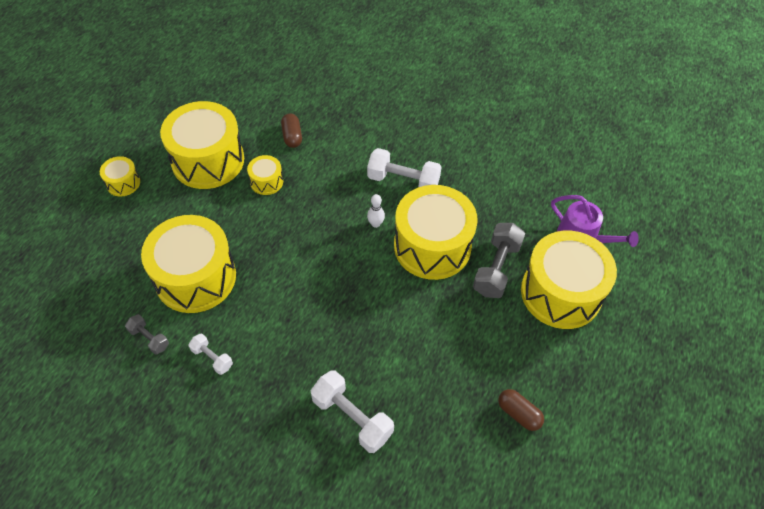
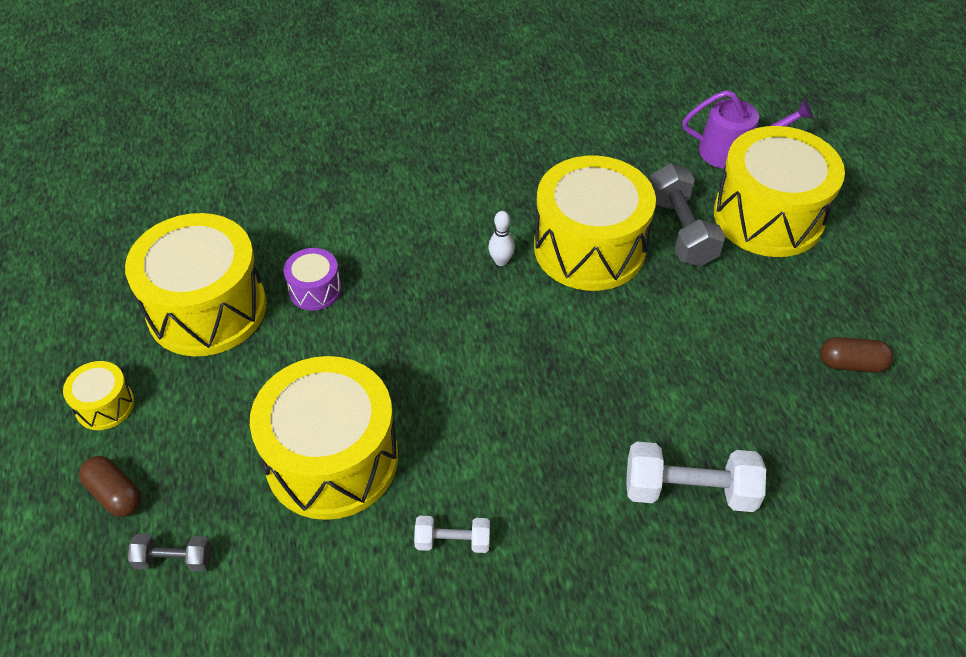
camera: 35 degrees left, 5 degrees down
(149, 338) = (342, 576): grey dumbbell -> grey dumbbell (174, 560)
(266, 181) = (315, 290): yellow drum -> purple drum
(292, 136) = (297, 220): brown capsule -> brown capsule (115, 494)
(403, 181) = (486, 196): white dumbbell -> none

